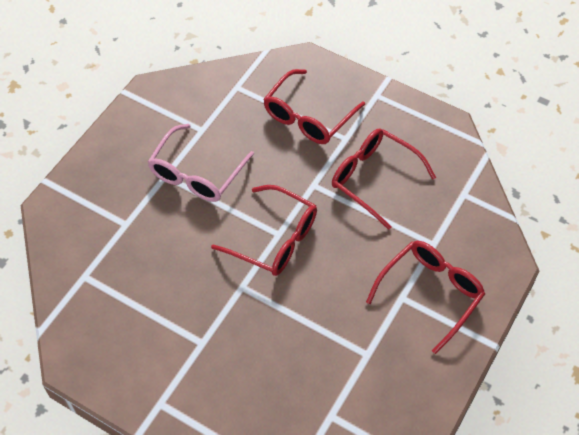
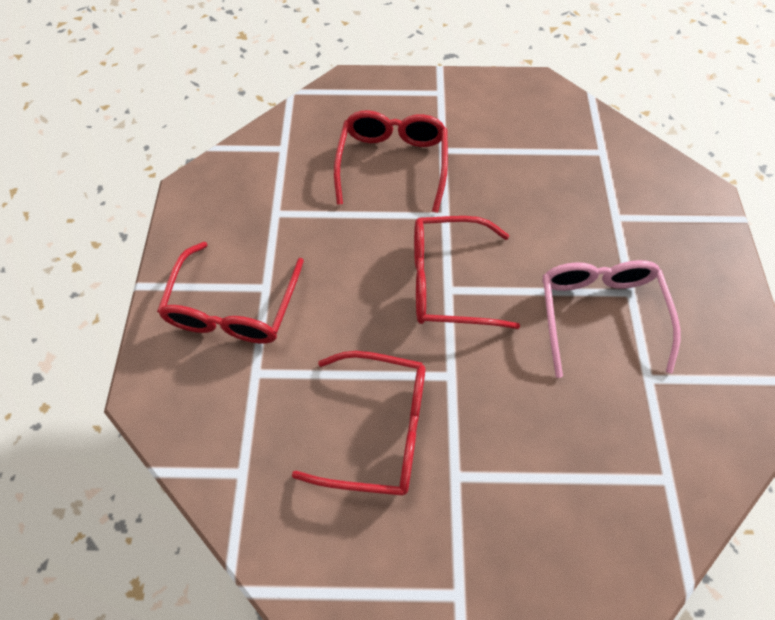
camera: 150 degrees right, 5 degrees up
(308, 117) = (531, 484): red glasses -> red glasses (392, 163)

